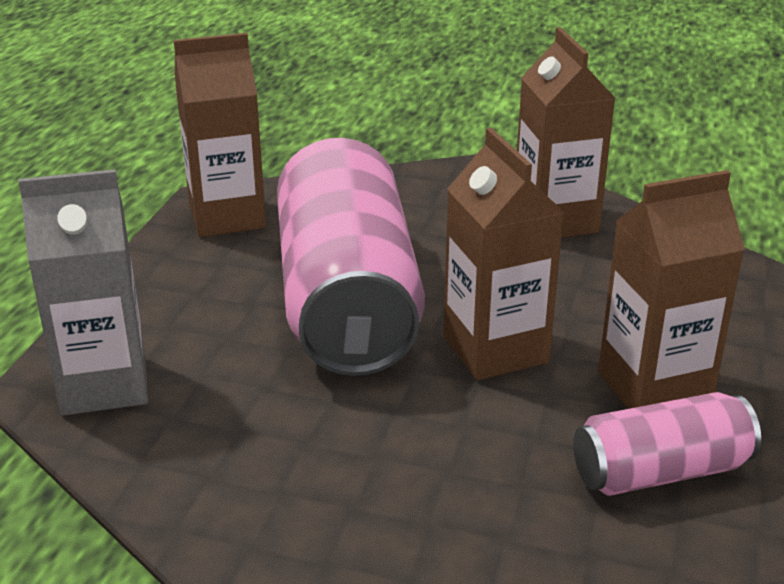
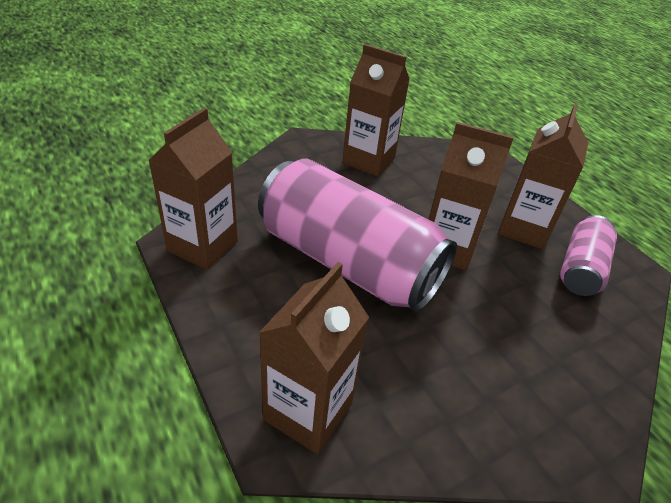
camera: 50 degrees left, 10 degrees up
(104, 385) = (308, 411): grey carton -> brown carton

